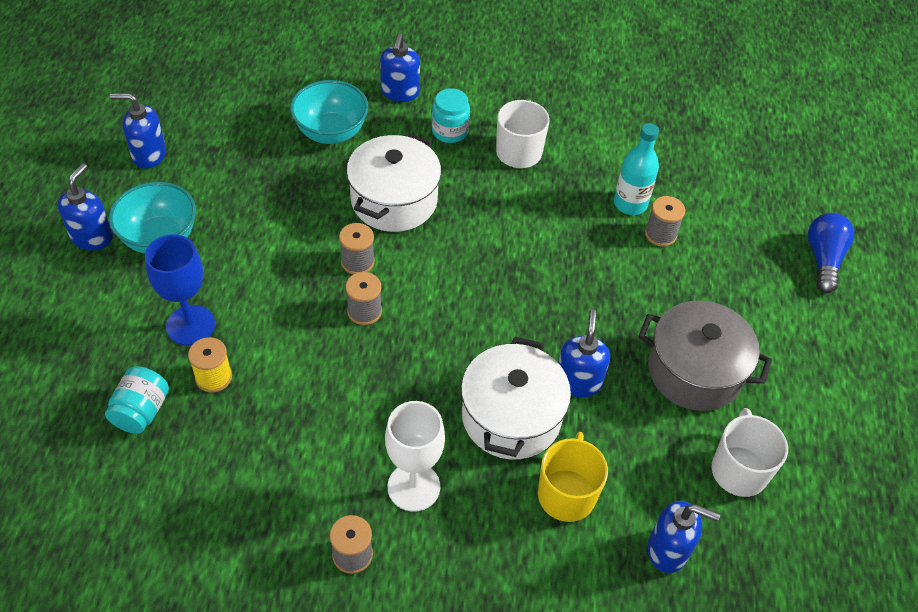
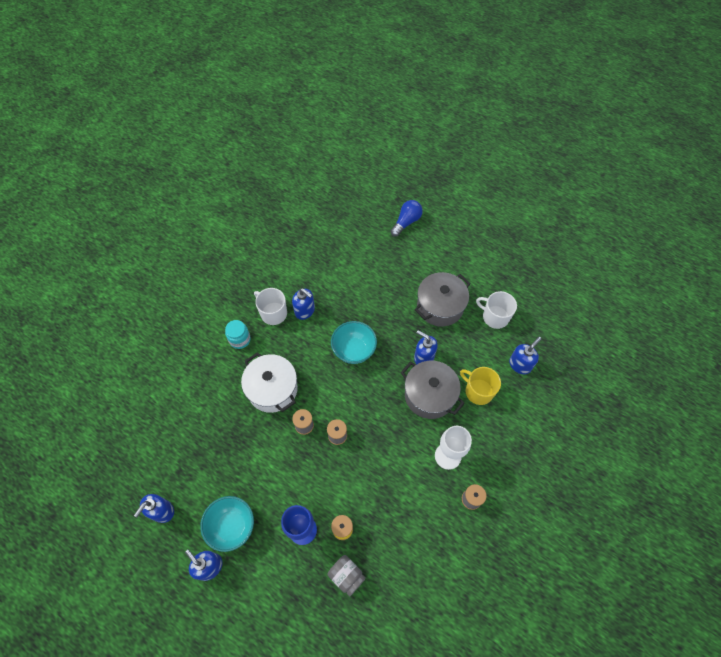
camera: 60 degrees left, 10 degrees up
(141, 411) = (346, 576): turquoise jar -> grey jar
(331, 132) = (205, 400): turquoise bowl -> turquoise bowl (354, 350)
(400, 92) = (196, 351): blue soap dispenser -> blue soap dispenser (305, 311)
(511, 417) = (429, 395): white pot -> grey pot
(630, 204) = (334, 281): turquoise bottle -> none
(660, 234) = (359, 278): grey spool -> none
(823, 259) = (406, 222): blue light bulb -> blue light bulb turned 90 degrees clockwise

